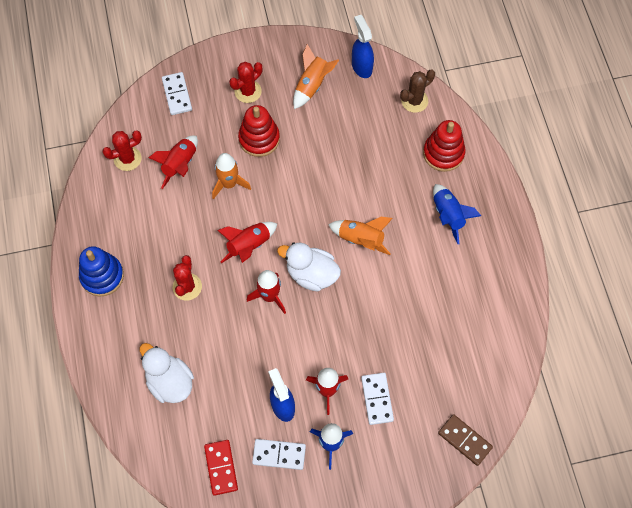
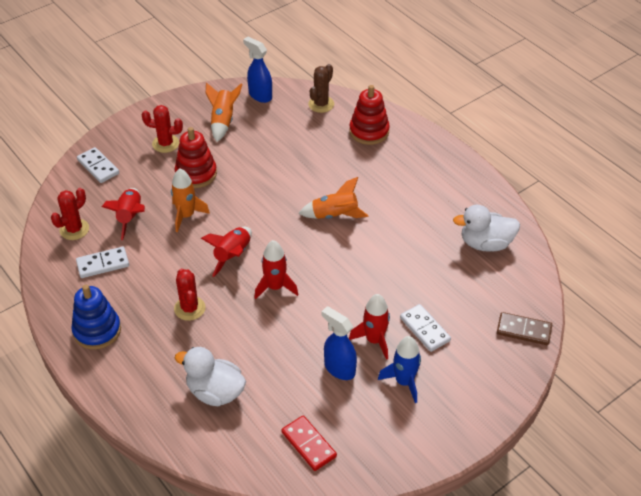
camera: 25 degrees left, 20 degrees down
(248, 91) = (165, 144): red cactus -> red cactus turned 75 degrees clockwise
(279, 455) = (360, 410): white domino -> white domino (103, 264)
(311, 274) = (305, 256): white duck -> white duck (485, 243)
(448, 216) = (401, 172): blue rocket -> none

